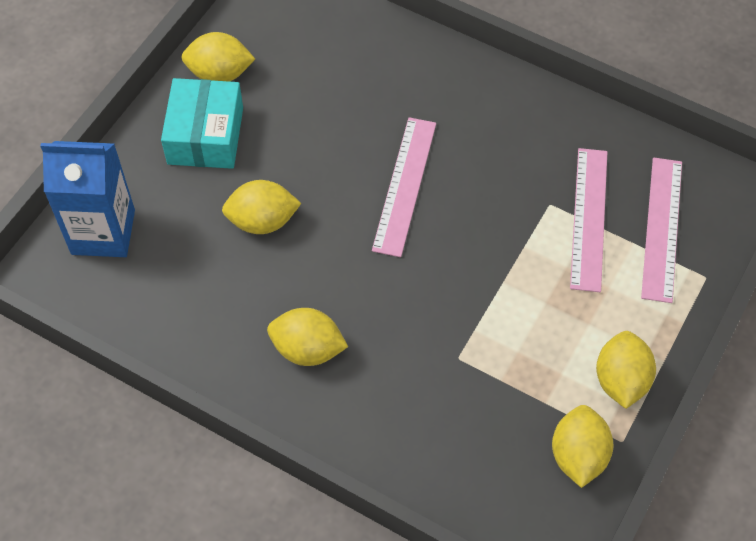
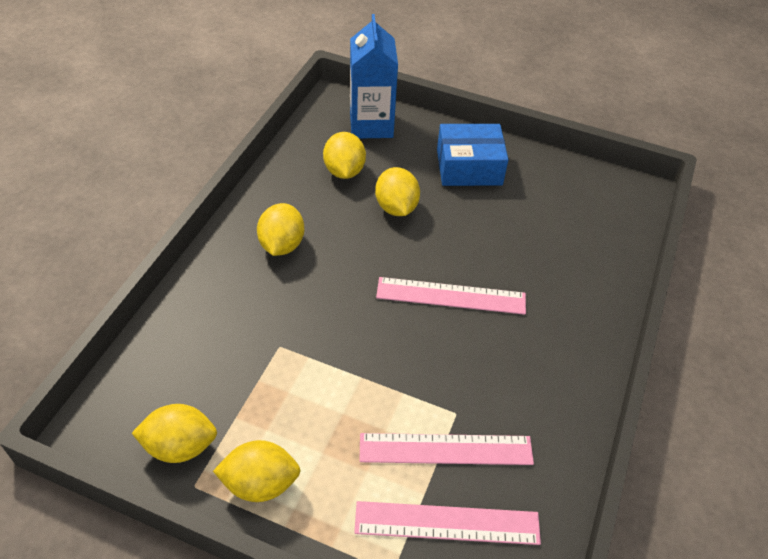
camera: 80 degrees right, 10 degrees down
(205, 135) = (469, 167): turquoise box -> blue box
(220, 74) = (531, 169): yellow lemon -> yellow lemon (344, 171)

